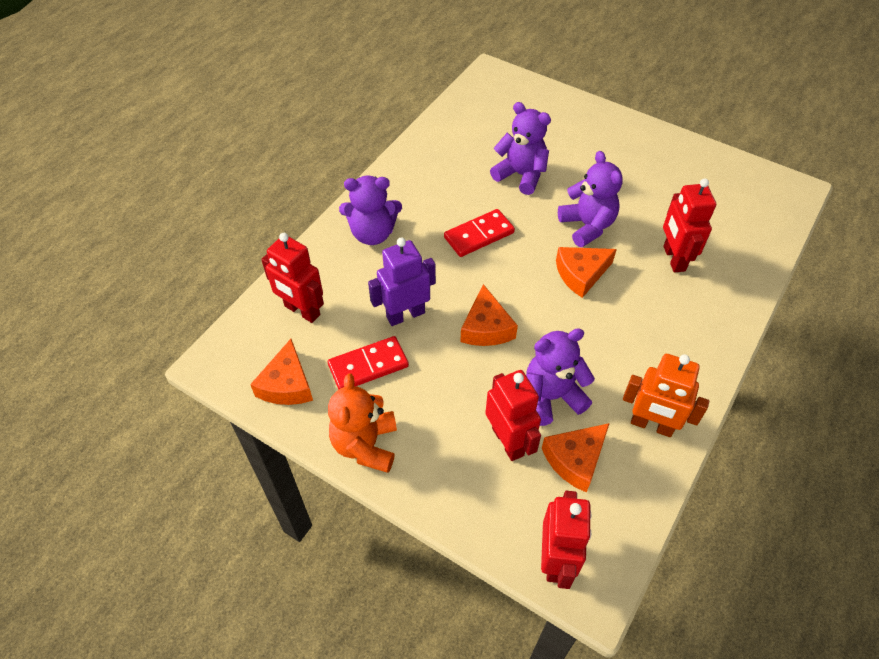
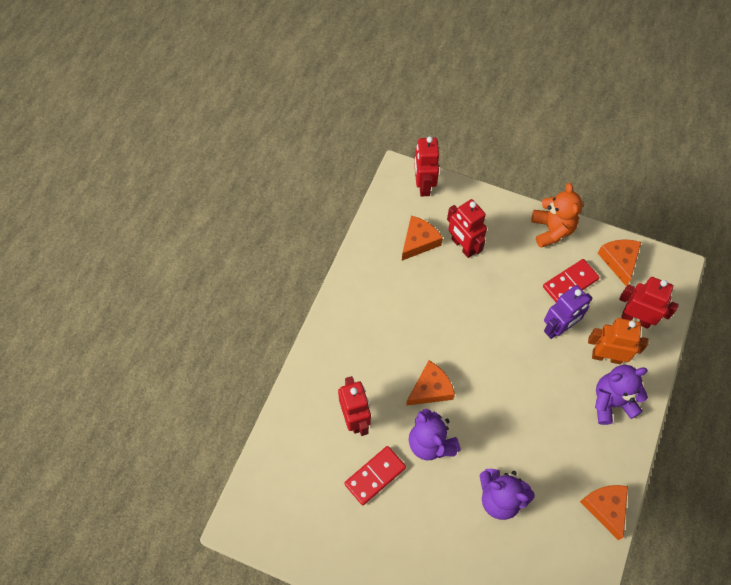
camera: 170 degrees right, 10 degrees up
(479, 235) = (522, 416): red domino -> red domino (375, 476)
(486, 327) = (495, 327): orange cheese -> orange cheese (605, 508)
(551, 397) = (439, 280): purple teddy bear -> none
(651, 425) = (371, 271): orange robot -> orange robot (606, 356)

